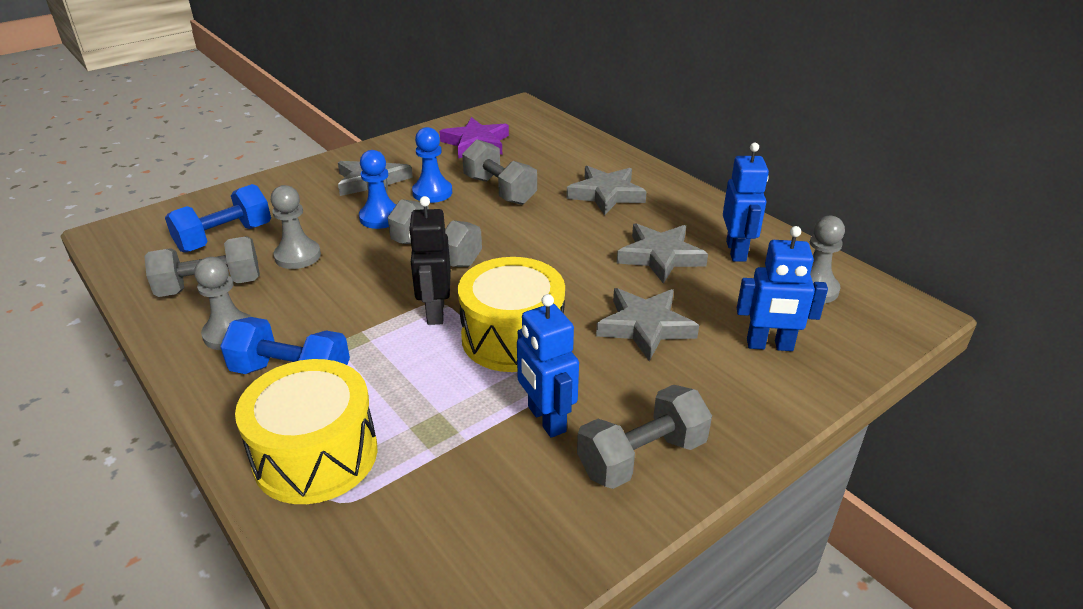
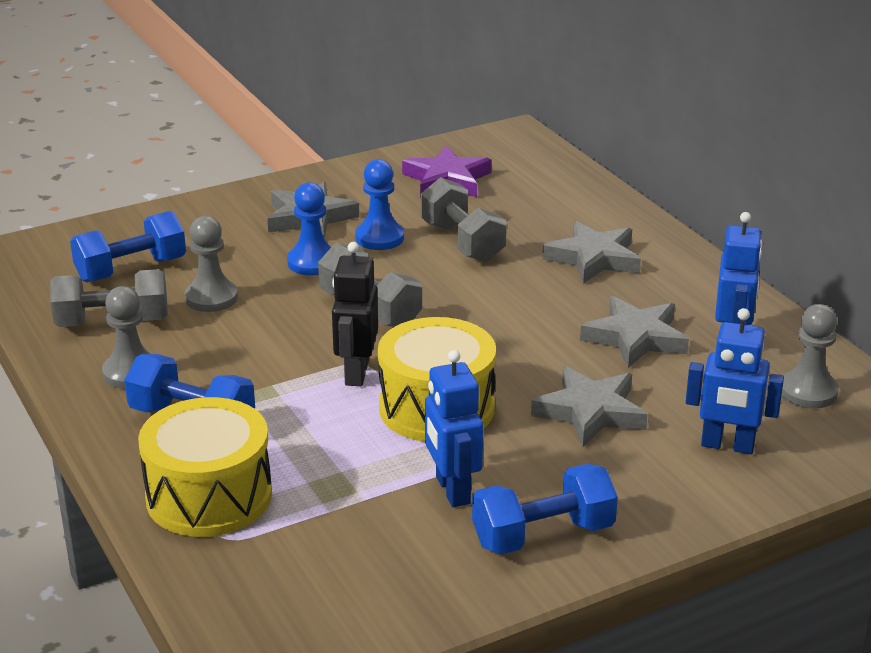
camera: 10 degrees right, 5 degrees down
(642, 457) = (543, 535): grey dumbbell -> blue dumbbell

